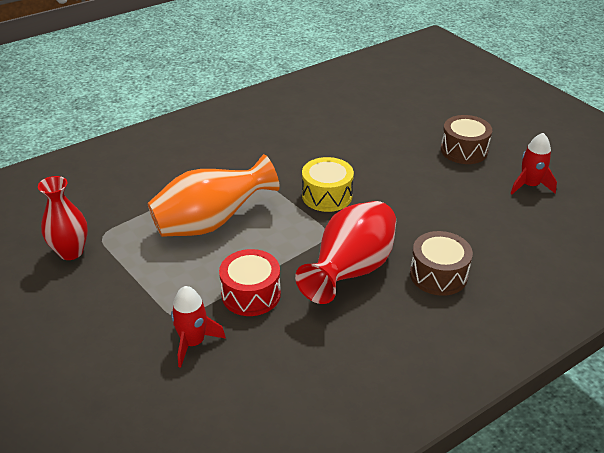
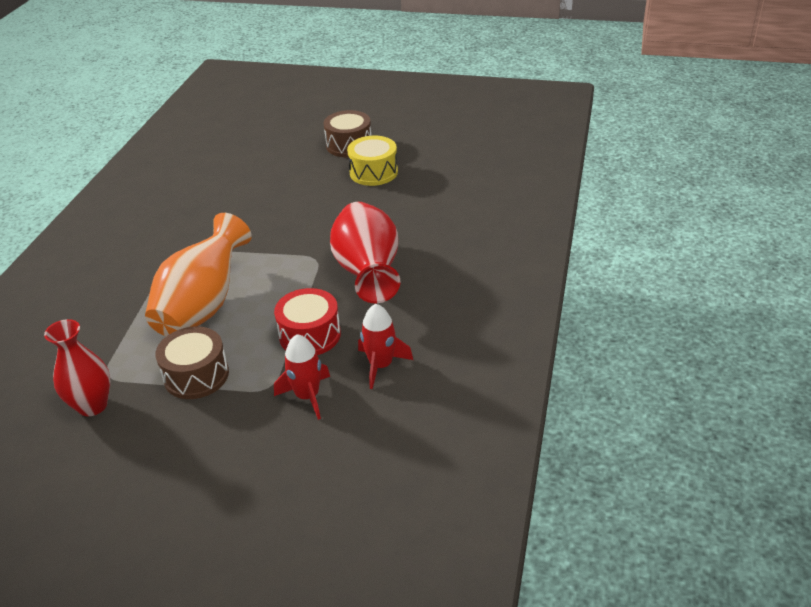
camera: 40 degrees left, 0 degrees up
(327, 195) = (280, 232): yellow drum -> yellow drum (373, 172)
(438, 275) = (434, 239): brown drum -> brown drum (196, 375)
(529, 185) = (426, 146): red rocket -> red rocket (381, 365)

